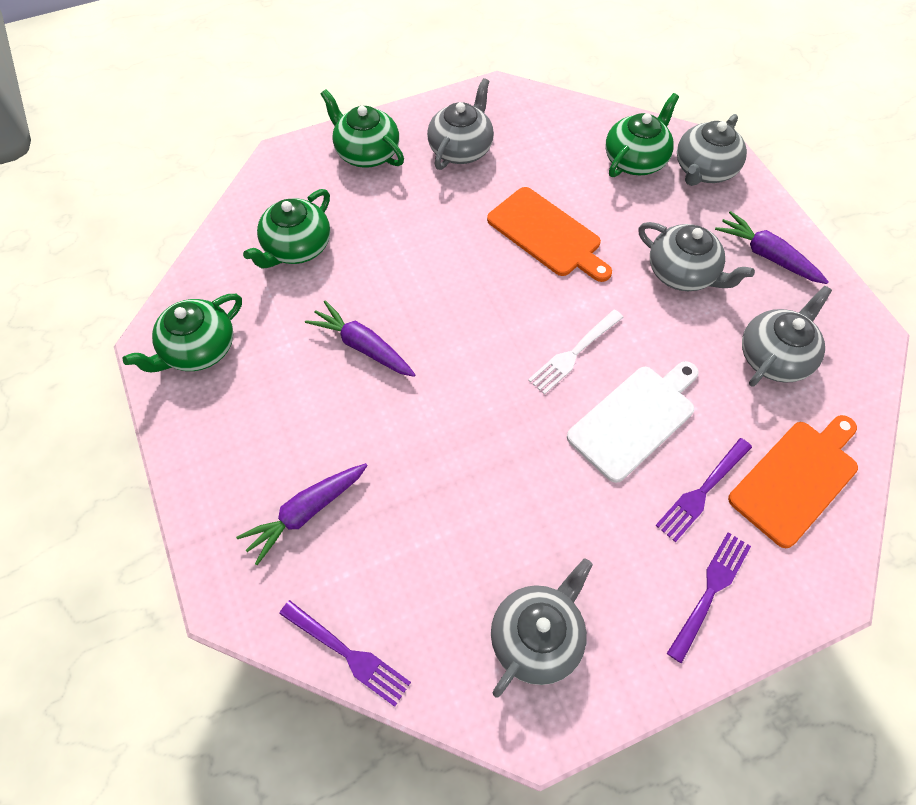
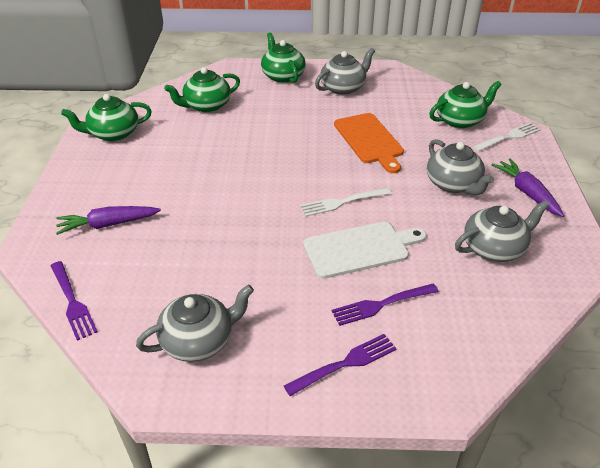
camera: 25 degrees right, 20 degrees down
(362, 346) = (208, 159): purple carrot -> none
(704, 170) = (508, 137): grey teapot -> white fork
(796, 478) = (463, 323): orange cutting board -> none

